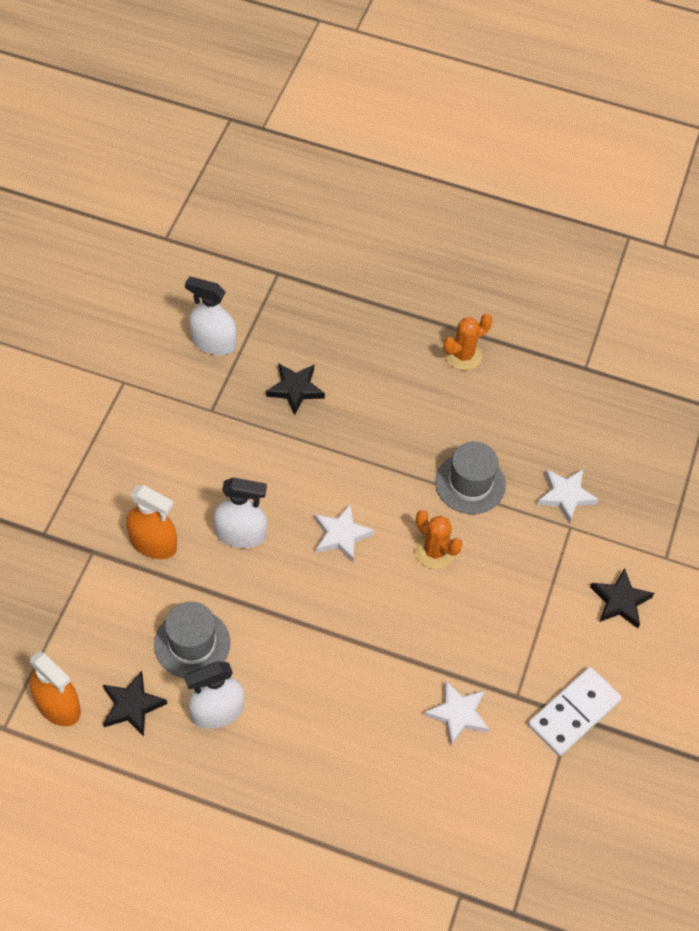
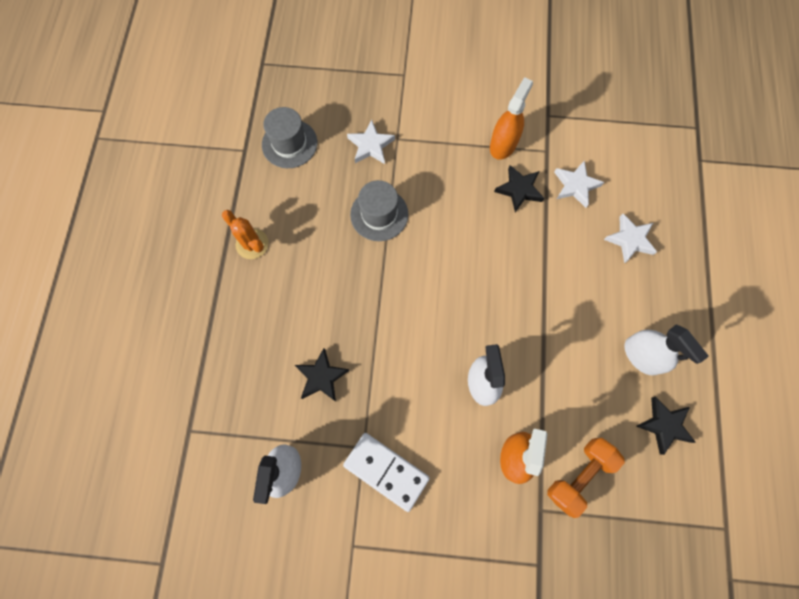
camera: 100 degrees left, 15 degrees up
(58, 706) = (689, 488): orange spray bottle -> orange spray bottle (503, 144)
(112, 599) = (579, 475): none -> orange dumbbell
(192, 643) = (594, 393): grey hat -> grey hat (289, 143)
(341, 535) = (456, 301): white star -> white star (630, 240)
(434, 551) = (448, 228): orange cactus -> none
(573, 713) = (546, 114): white domino -> white domino (386, 471)
(620, 601) = (449, 98): black star -> black star (519, 189)

